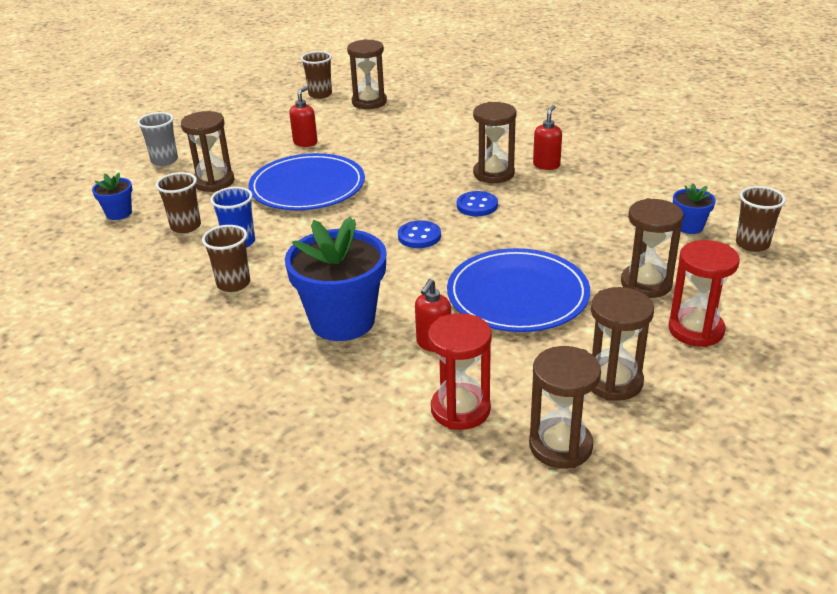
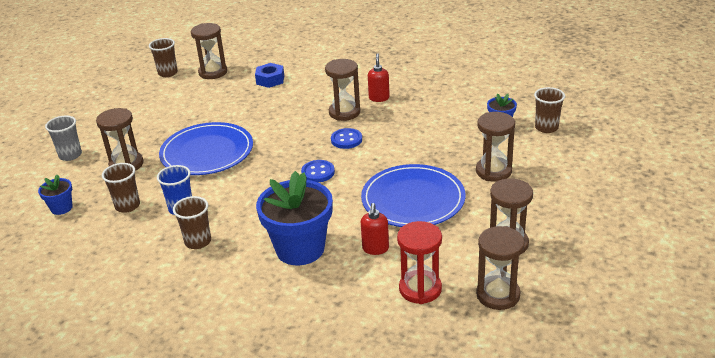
camera: 20 degrees left, 0 degrees up
(305, 143) = (182, 116): red soap dispenser -> none
(428, 121) = (270, 80): none -> blue nut
(695, 330) = (541, 196): red hourglass -> none

